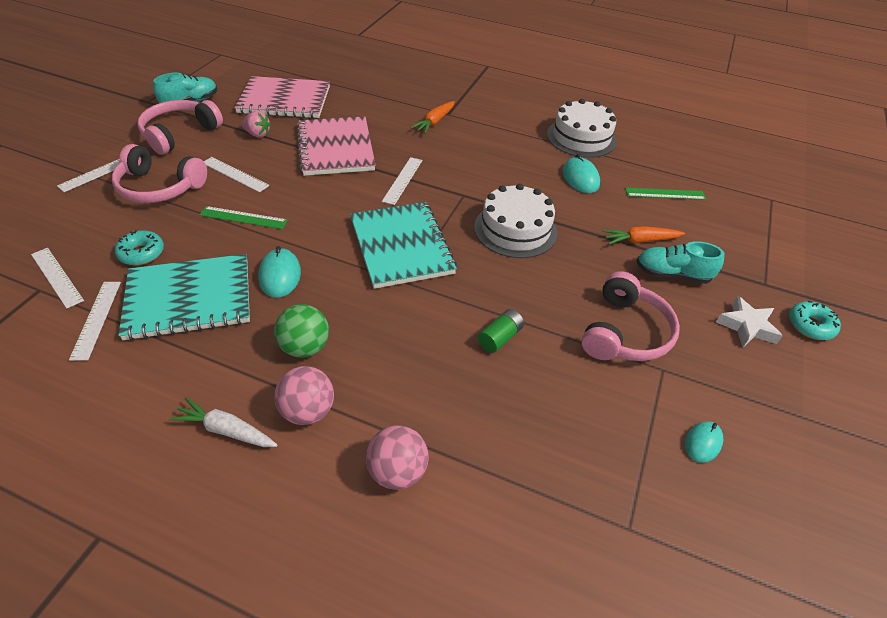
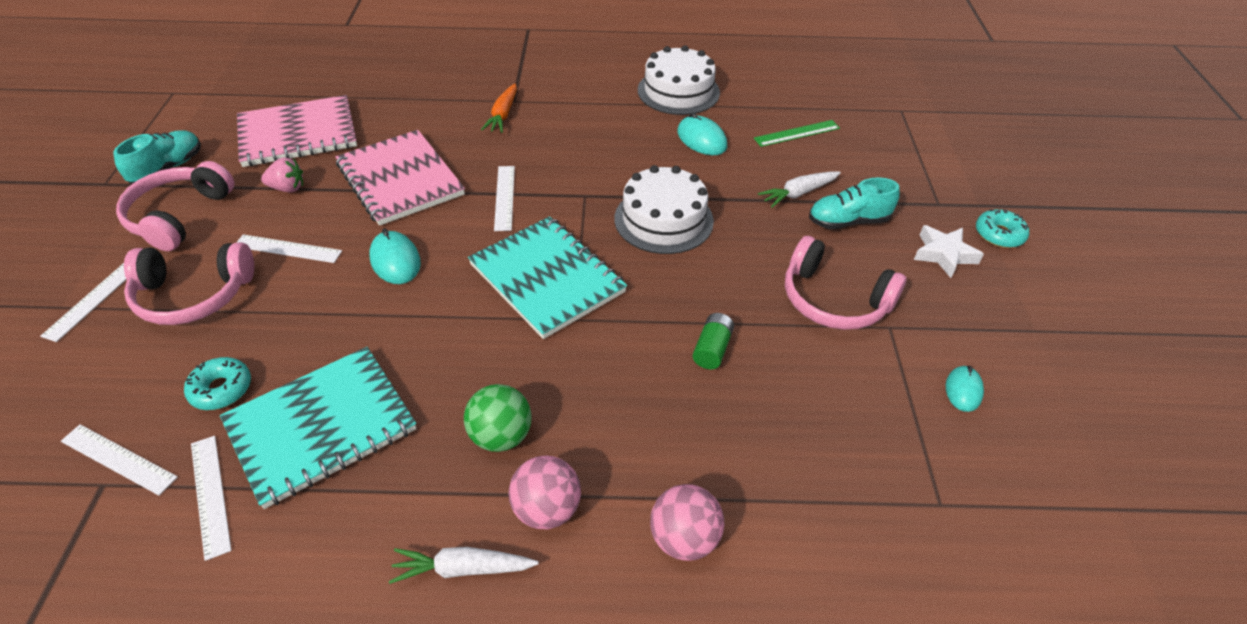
camera: 20 degrees left, 0 degrees up
(243, 218) = (332, 302): green ruler -> none
(280, 275) = (421, 359): turquoise mouse -> turquoise mouse (395, 260)
(624, 332) = (834, 300): pink headphones -> pink headphones turned 120 degrees clockwise
(640, 241) = (798, 193): orange carrot -> white carrot

